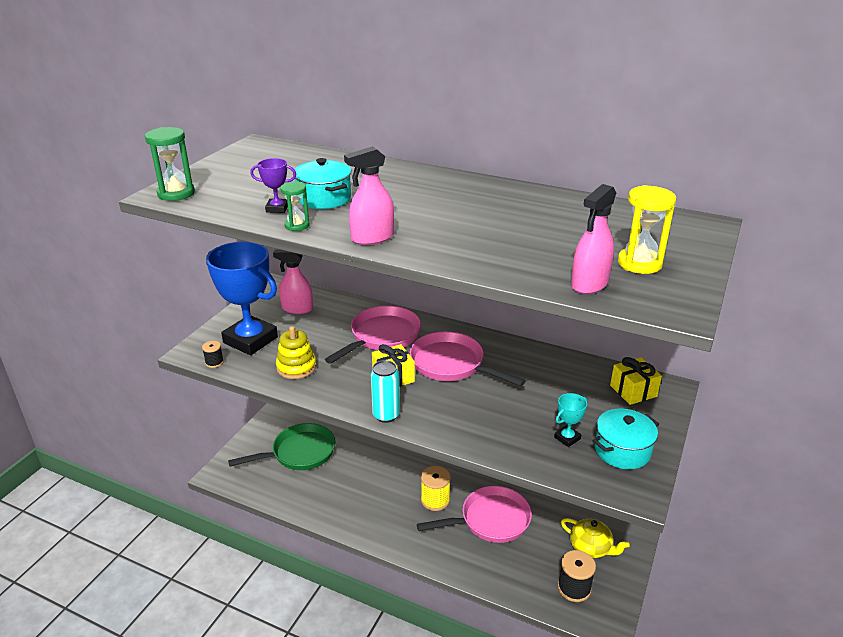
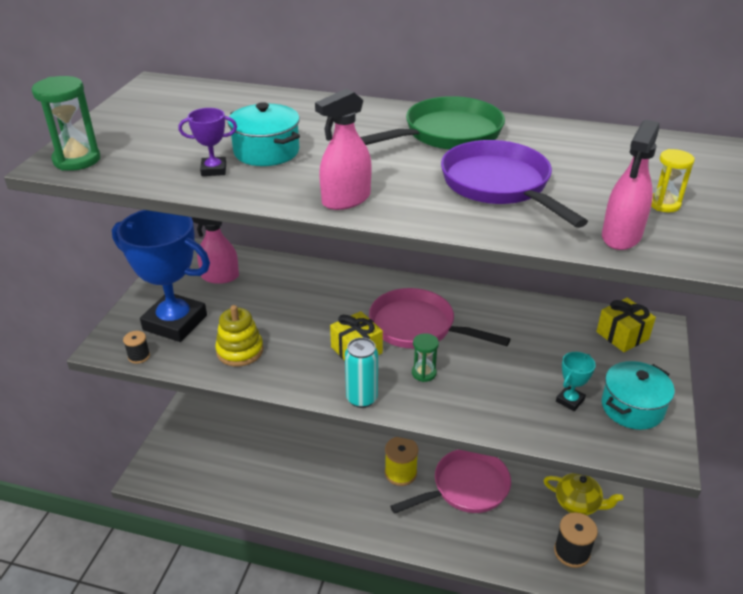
camera: 10 degrees left, 5 degrees up
(297, 225) = (247, 191): green hourglass -> green hourglass (424, 373)
(299, 453) = (235, 438): green pan -> green pan (447, 134)
(382, 336) = (329, 301): pink pan -> none
(503, 238) = (499, 185): none -> purple pan
(639, 263) = (664, 204): yellow hourglass -> yellow hourglass, size x0.62

